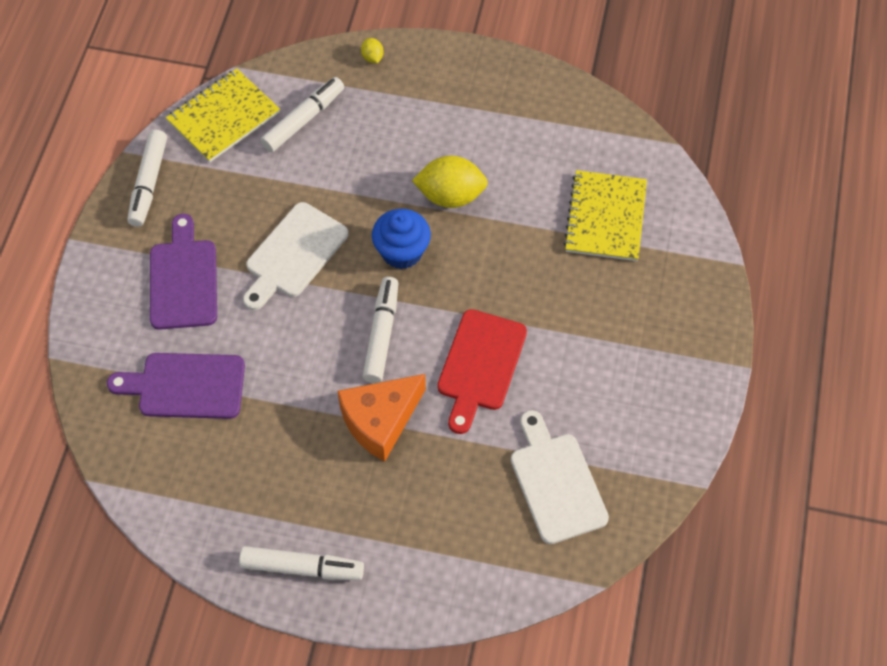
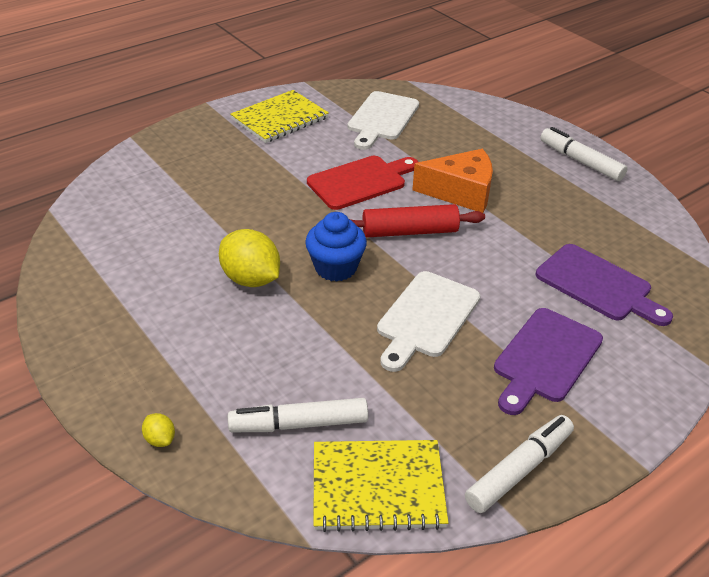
camera: 140 degrees left, 20 degrees down
(294, 254) = (426, 318): white cutting board -> white cutting board turned 135 degrees clockwise
(372, 57) = (160, 439): yellow lemon -> yellow lemon turned 60 degrees counterclockwise
(381, 334) = (409, 231): white marker -> red rolling pin
(605, 217) = (166, 201): yellow notebook -> yellow notebook (280, 118)

